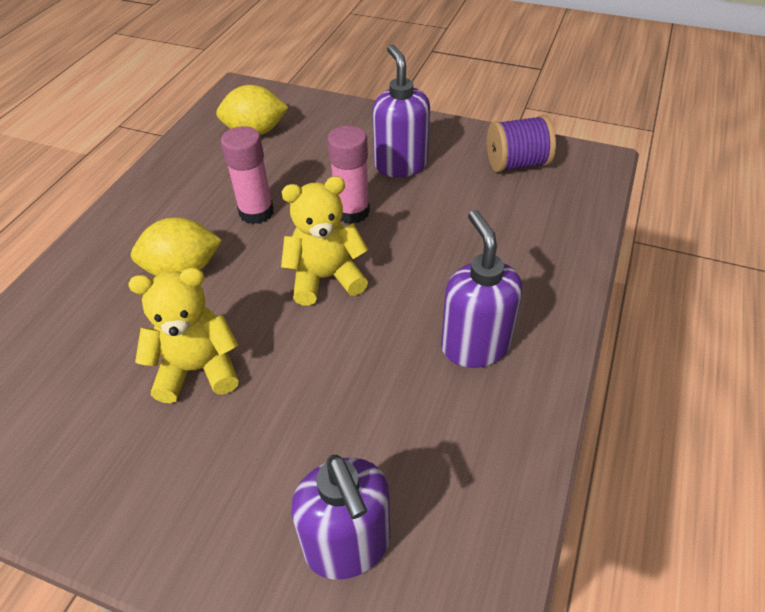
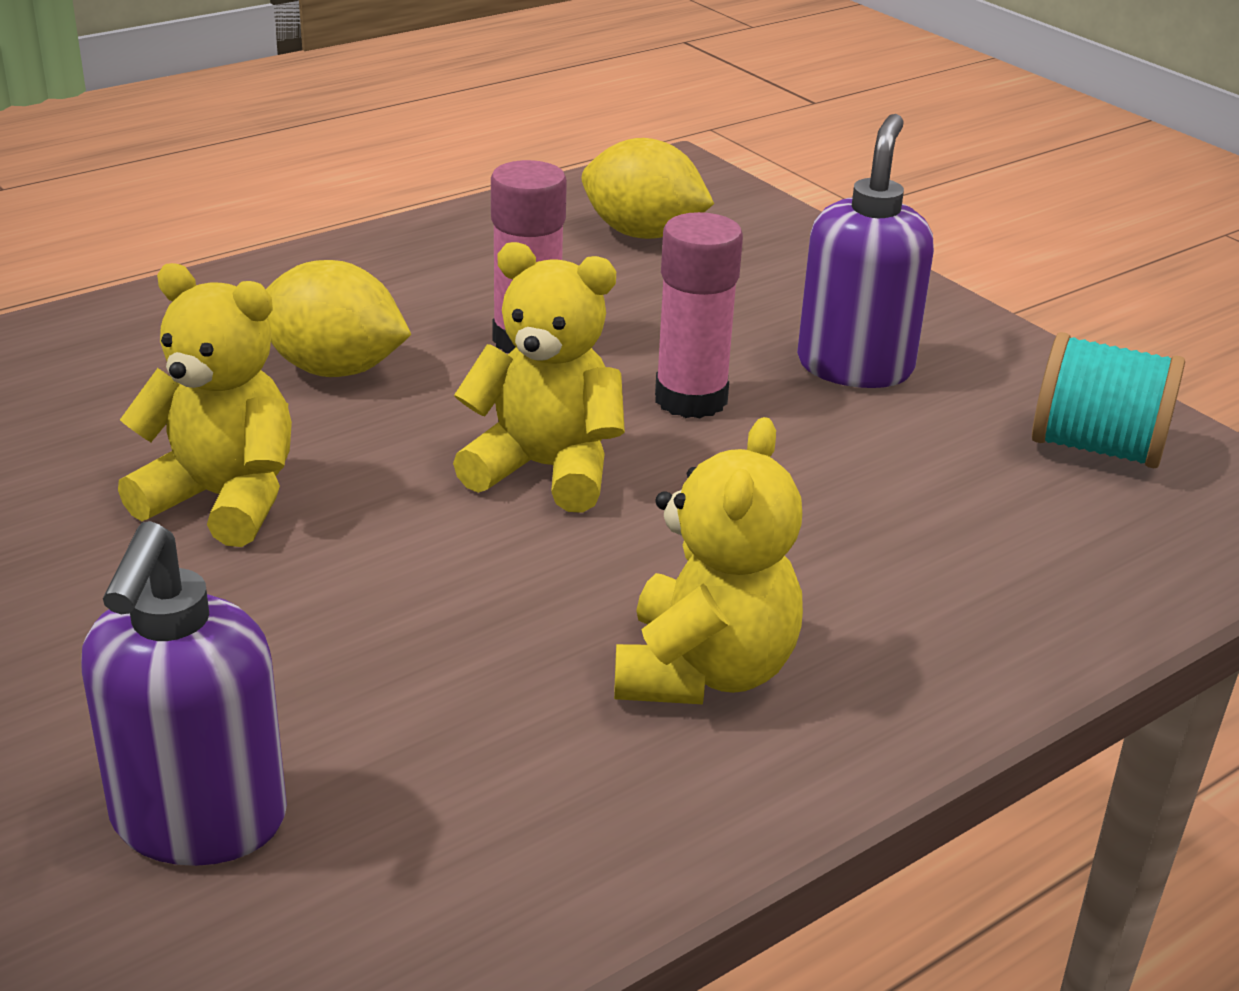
camera: 30 degrees right, 15 degrees down
(475, 345) = (704, 671): purple soap dispenser -> yellow teddy bear
(516, 164) = (1096, 447): purple spool -> turquoise spool

